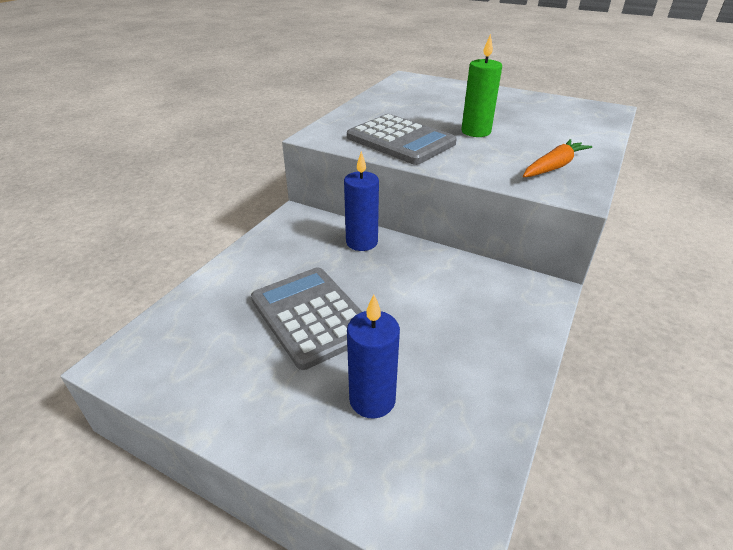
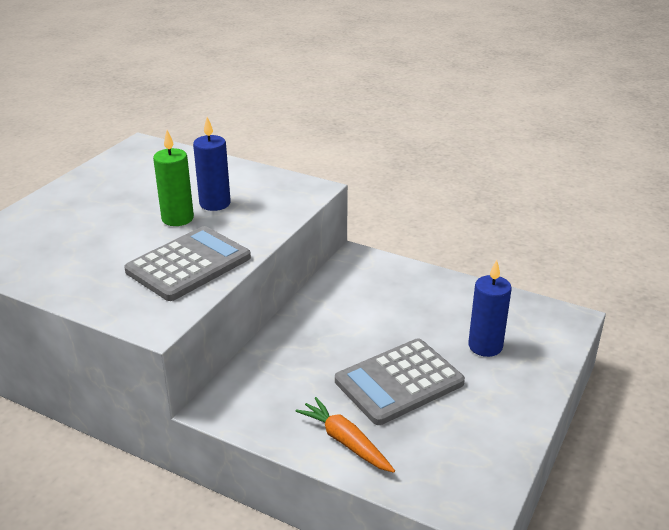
camera: 90 degrees left, 5 degrees down
(361, 242) = (280, 352): blue candle -> blue candle (215, 203)
(554, 166) = (265, 190): orange carrot -> orange carrot (345, 441)

